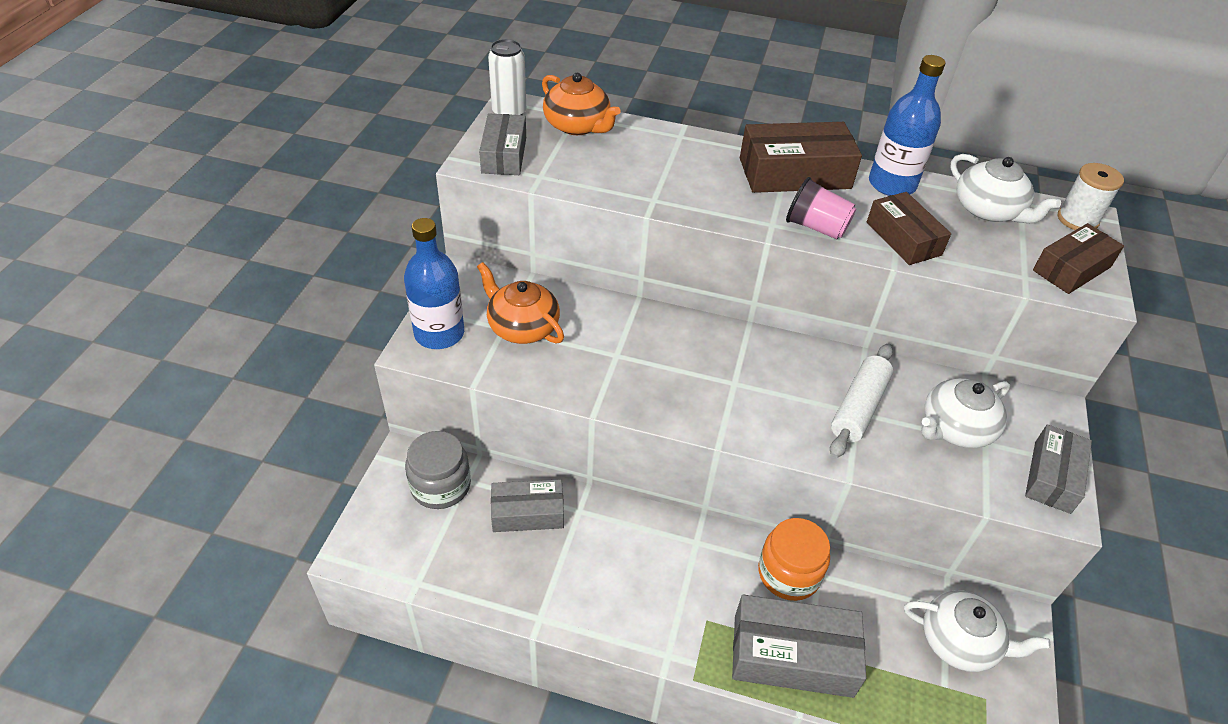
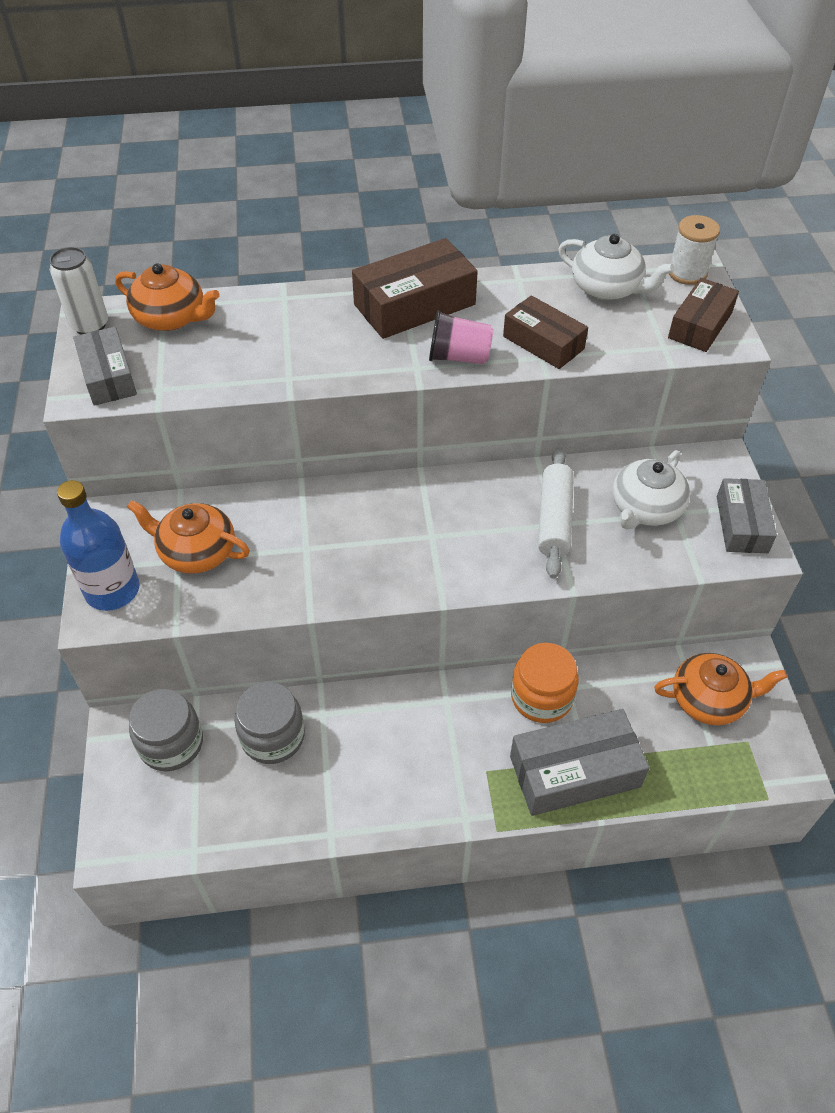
camera: 20 degrees left, 5 degrees up
(527, 513) = (273, 736): grey box -> grey jar
(892, 184) = (510, 288): blue bottle -> none
(960, 642) = (709, 700): white teapot -> orange teapot

